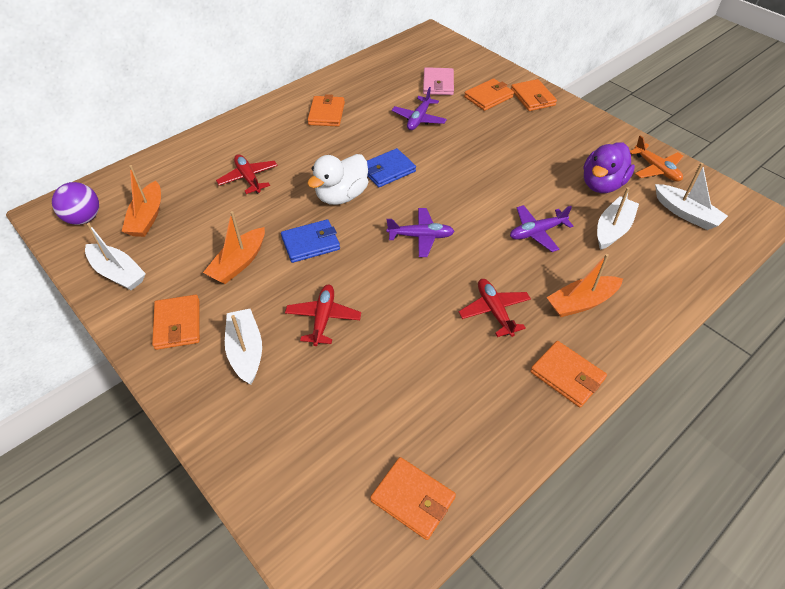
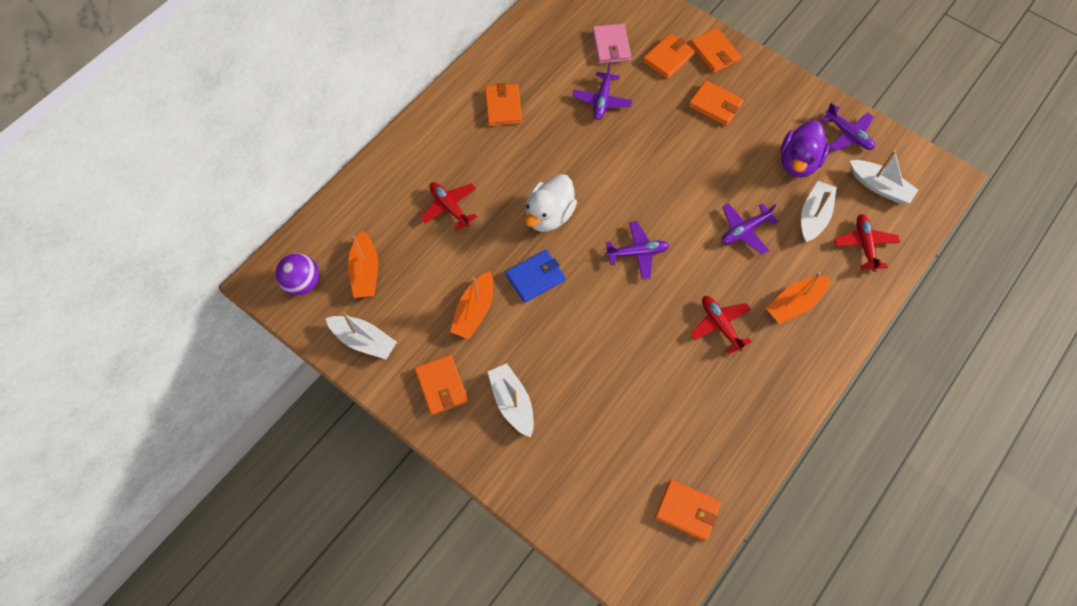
camera: 10 degrees left, 15 degrees up
(323, 318) = (571, 358): red plane -> red plane (864, 245)
(388, 170) = (586, 176): blue wallet -> none
(567, 375) = (791, 380): orange wallet -> orange wallet (715, 105)
(656, 169) = (848, 134): orange plane -> purple plane

